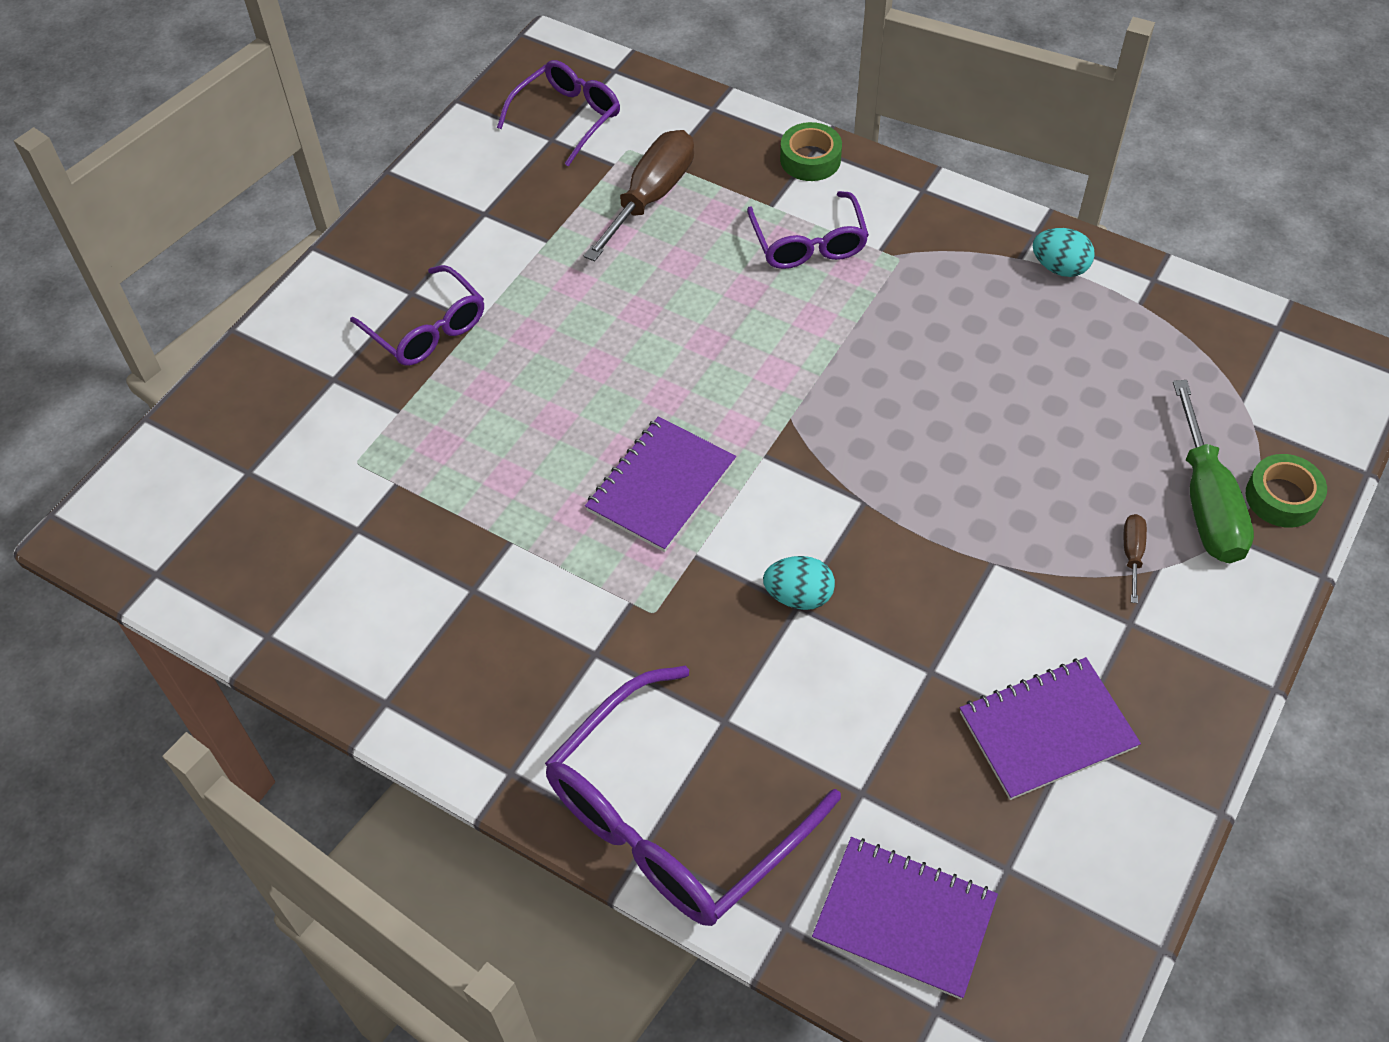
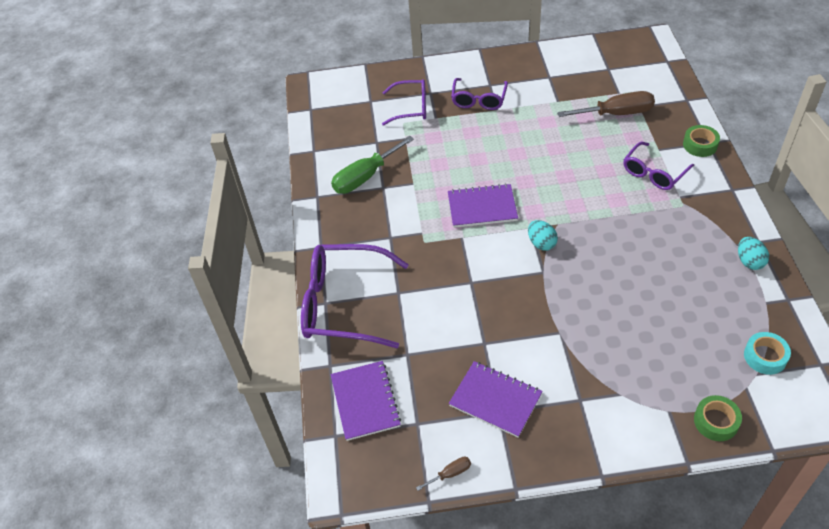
camera: 55 degrees right, 5 degrees down
(568, 117) = (625, 65): purple glasses -> purple glasses (411, 108)
(798, 596) = (476, 279): turquoise egg -> turquoise egg (541, 243)
(1132, 554) = (618, 380): brown screwdriver -> brown screwdriver (450, 474)
(1206, 502) = (678, 392): green screwdriver -> green screwdriver (365, 177)
(1222, 370) = (765, 356): none -> turquoise tape

